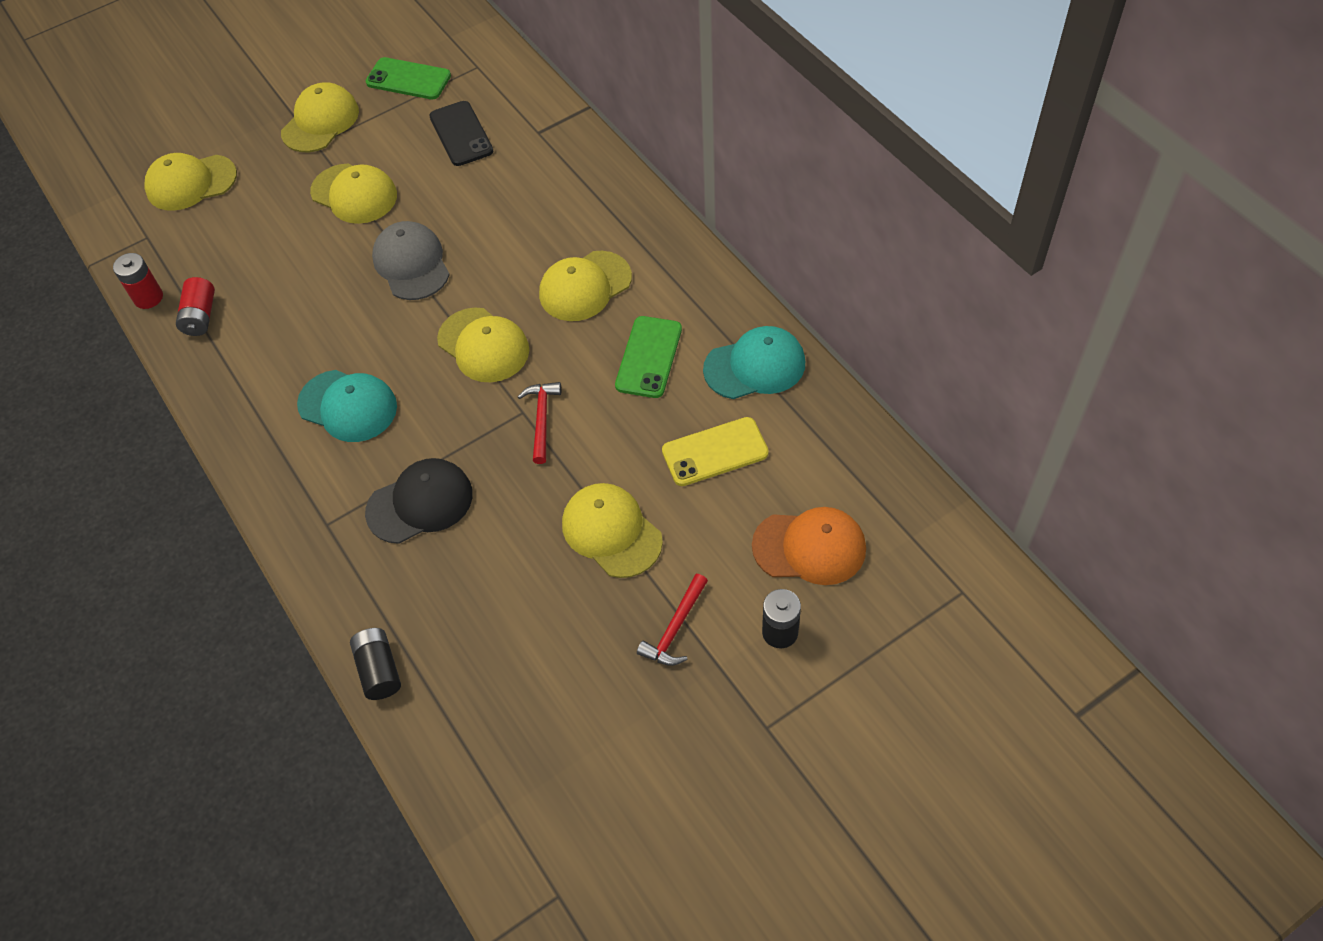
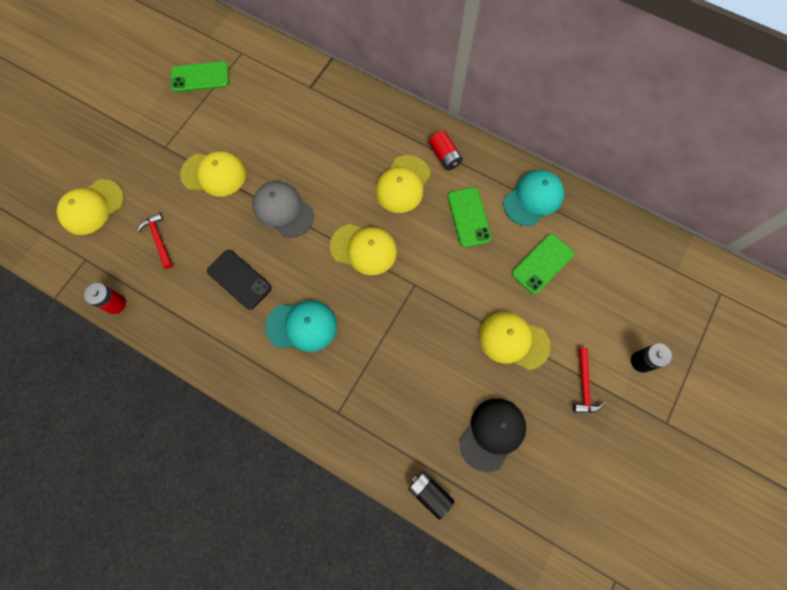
camera: 30 degrees left, 15 degrees up
(200, 316) = (161, 303): red battery -> red battery (444, 156)
(320, 122) = (157, 129): yellow cap -> none
(420, 503) = (388, 372): black cap -> black cap (492, 434)
(461, 134) = (260, 105): black phone -> black phone (239, 279)
(542, 419) = (429, 284): red hammer -> red hammer (158, 239)
(715, 452) = (542, 264): yellow phone -> green phone
(809, 547) = (627, 302): orange cap -> none

